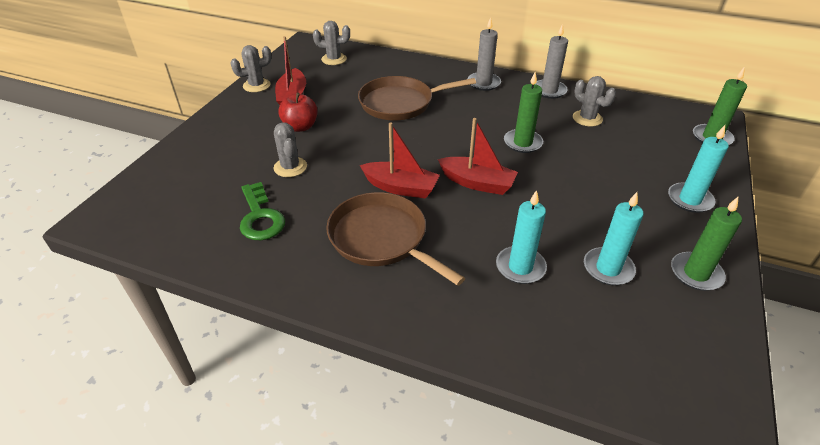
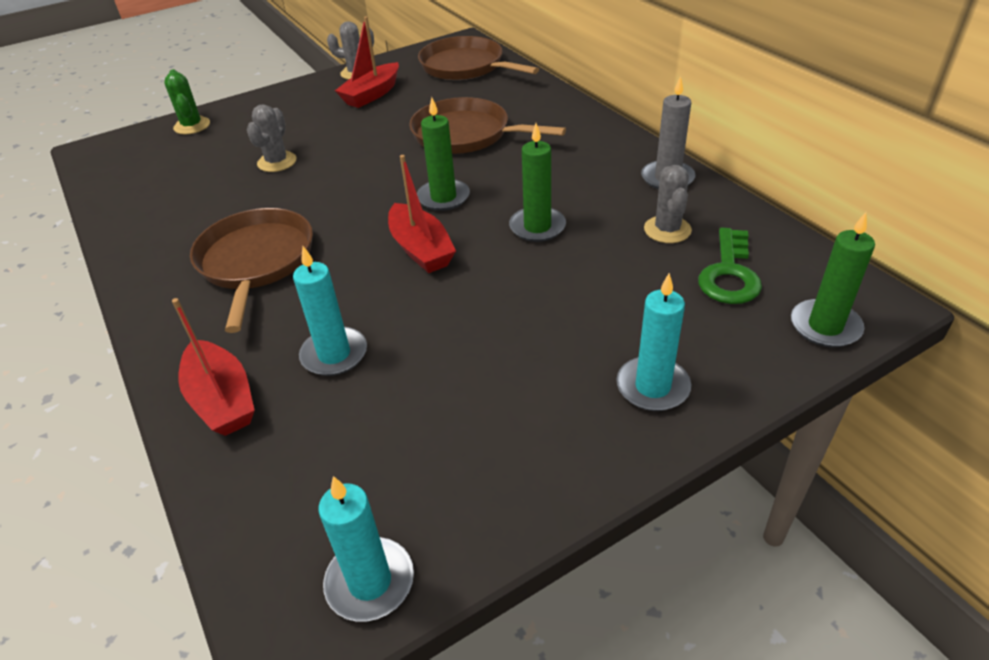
camera: 40 degrees right, 0 degrees up
(170, 167) = (192, 126): none -> green cactus
(260, 217) = (193, 197): green key -> green key (729, 274)
(300, 127) = (338, 126): red apple -> none
(334, 59) = (465, 66): grey cactus -> brown pan
(401, 187) = (341, 221): red boat -> red boat (222, 400)
(483, 83) = (594, 142): grey candle -> none
(608, 268) = (420, 407): turquoise candle -> turquoise candle (370, 582)
(696, 273) = (516, 472): green candle -> green candle (443, 197)

